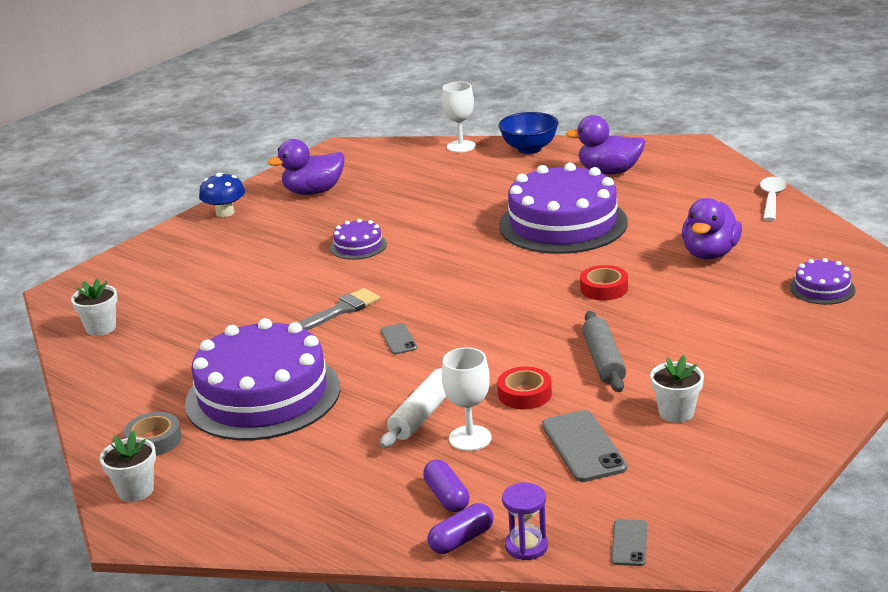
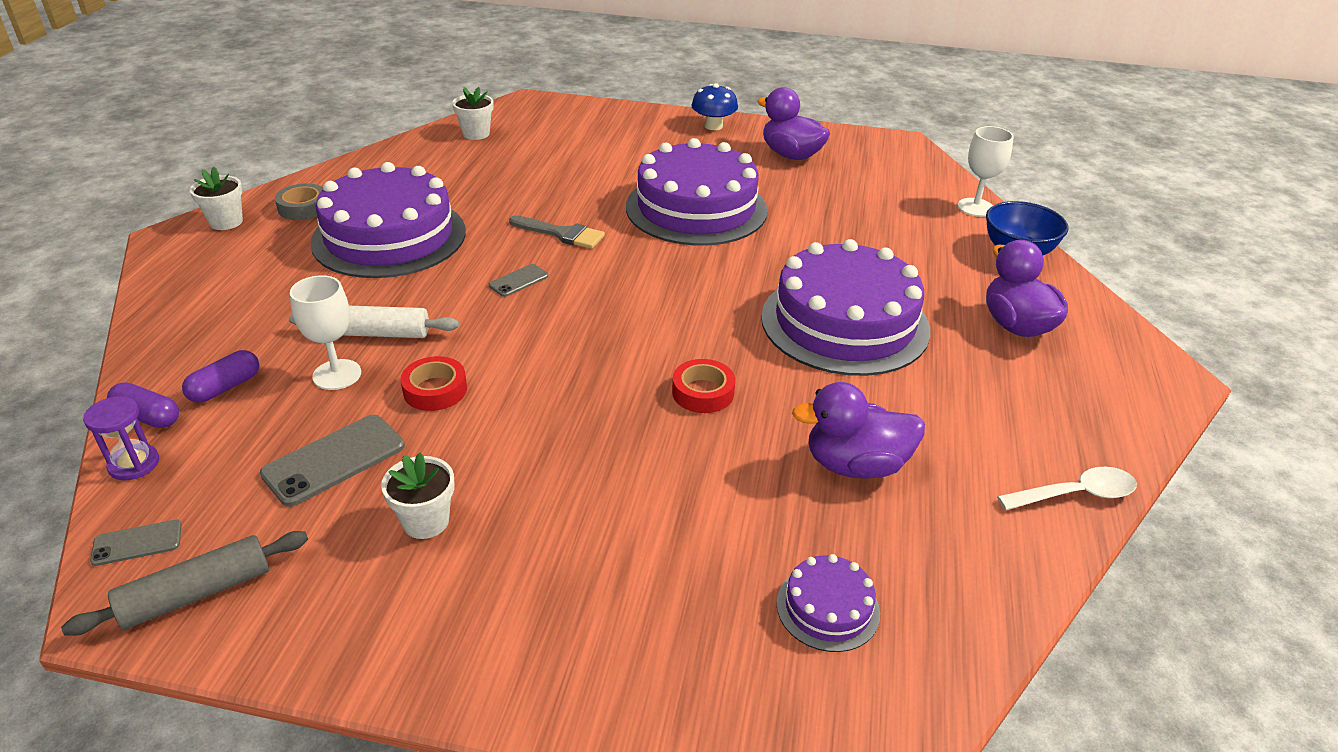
camera: 60 degrees right, 10 degrees up
(358, 246) = (696, 208): purple cake -> purple cake, size x2.27
(603, 361) = (528, 432): grey rolling pin -> grey rolling pin (197, 593)

